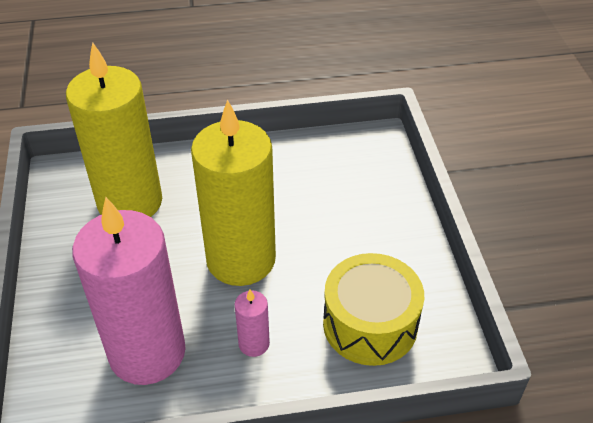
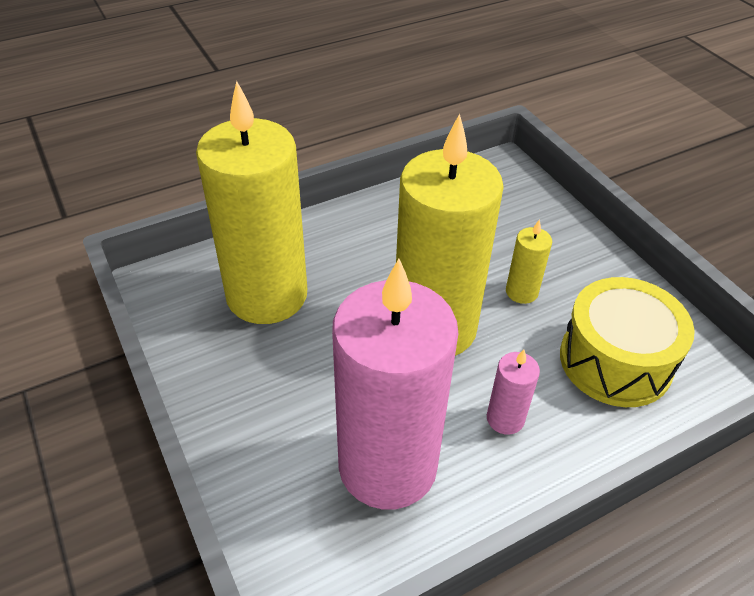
camera: 20 degrees left, 0 degrees up
(327, 249) = (521, 292): none -> yellow candle

